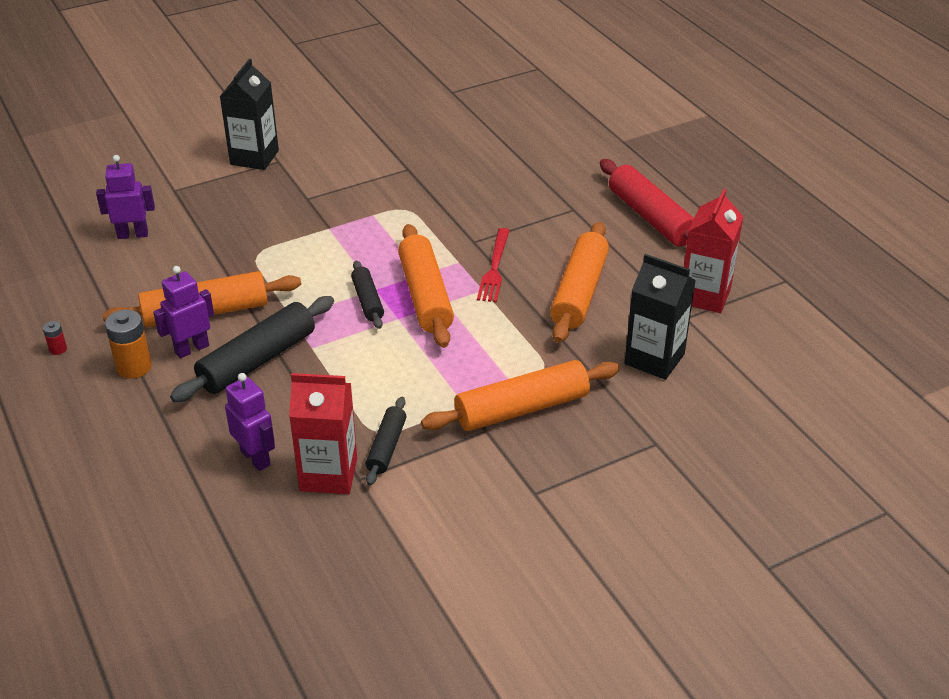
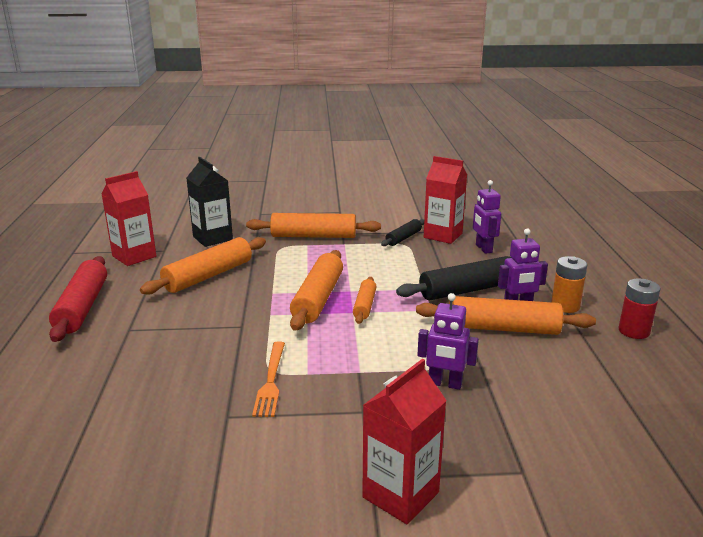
camera: 155 degrees left, 15 degrees down
(58, 349) = (634, 331): red battery -> red battery, size x1.99
(133, 234) = (575, 421): purple robot -> purple robot (445, 384)
(254, 157) = (400, 495): black carton -> red carton
(367, 301) = (364, 306): black rolling pin -> orange rolling pin
(398, 200) = (271, 381): none -> orange fork
(494, 268) = (248, 303): red fork -> none

